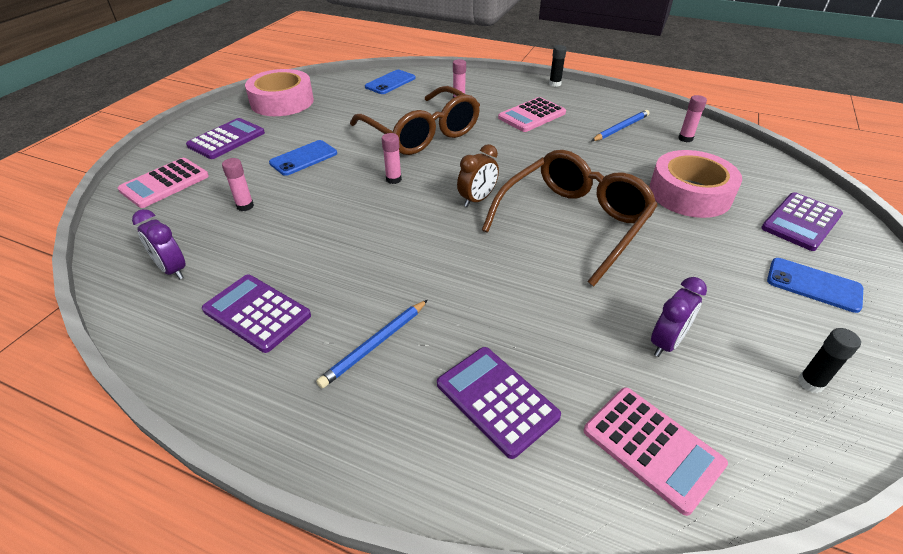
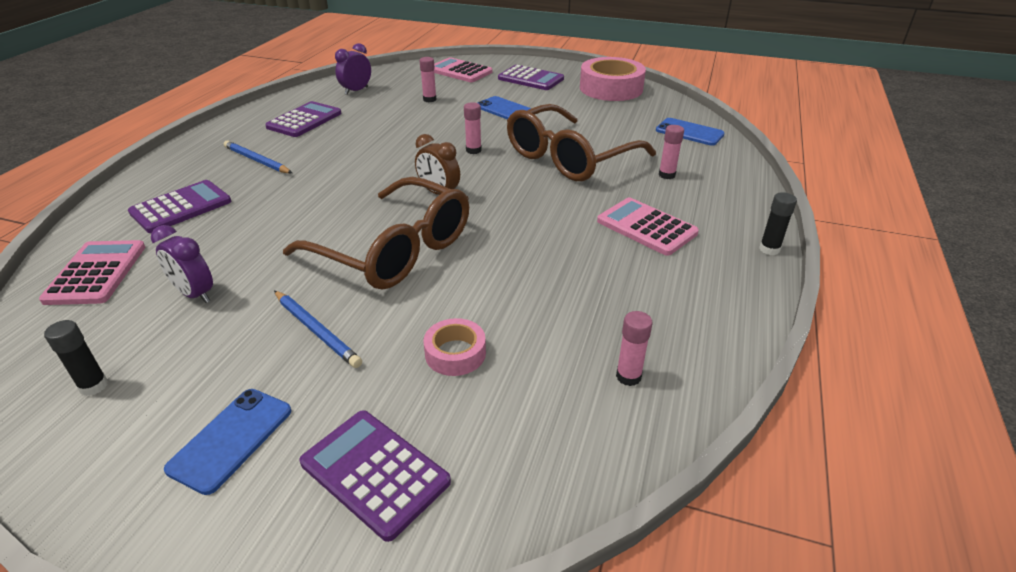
camera: 85 degrees right, 5 degrees down
(621, 128) = (639, 305): blue pencil -> blue pencil (316, 330)
(652, 447) = (96, 273): pink calculator -> pink calculator turned 135 degrees clockwise
(690, 193) = (455, 353): pink tape -> pink tape, size x0.51

